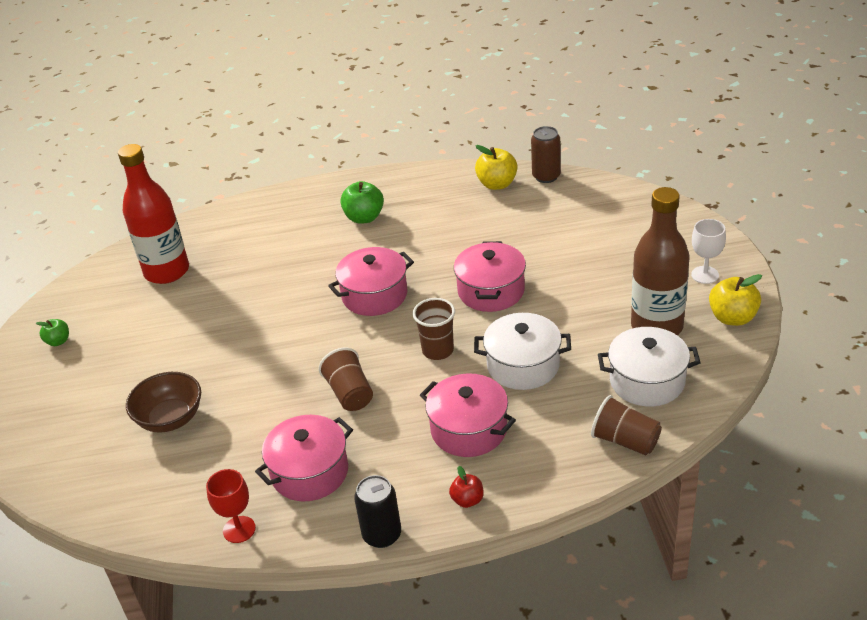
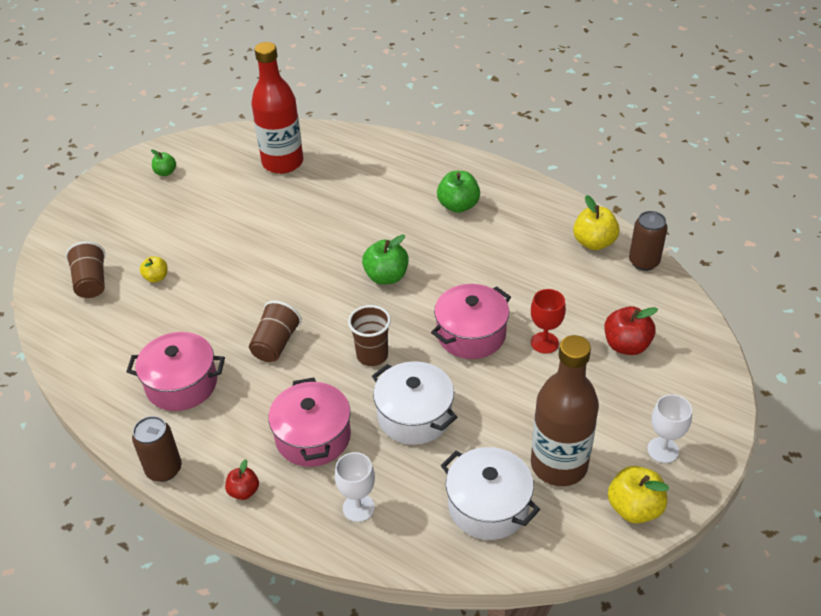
camera: 40 degrees right, 5 degrees up
(170, 419) = (156, 277): brown bowl -> yellow apple
(239, 529) = (97, 391): red goblet -> red goblet (544, 343)
(374, 295) = (386, 277): pink pot -> green apple
(382, 535) = (164, 469): black can -> brown can
(565, 446) = (358, 508): none -> white goblet
(602, 231) = (626, 345): none -> red apple
(625, 441) = (406, 542): brown cup -> brown cup (91, 282)

